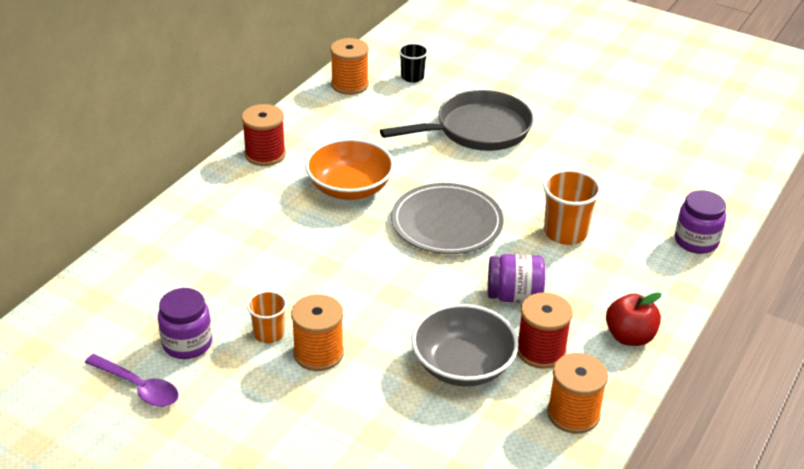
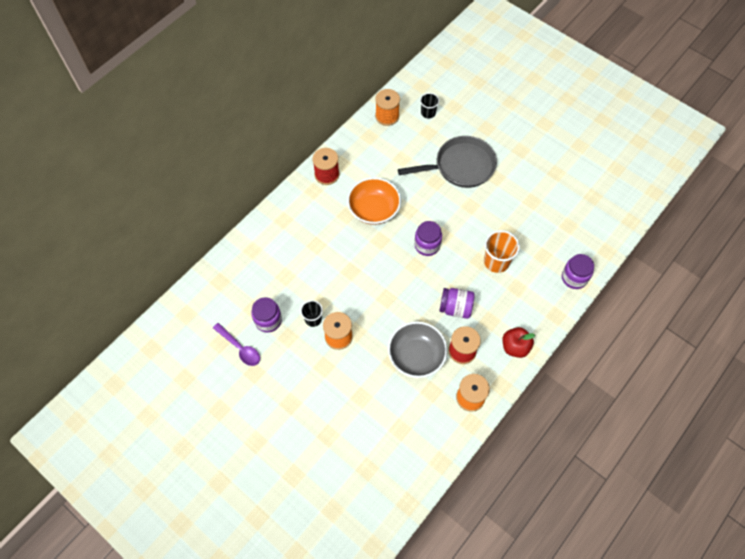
camera: 10 degrees right, 25 degrees up
(269, 334) = (313, 319): orange cup -> black cup
(446, 223) = (427, 245): grey plate -> purple jar

